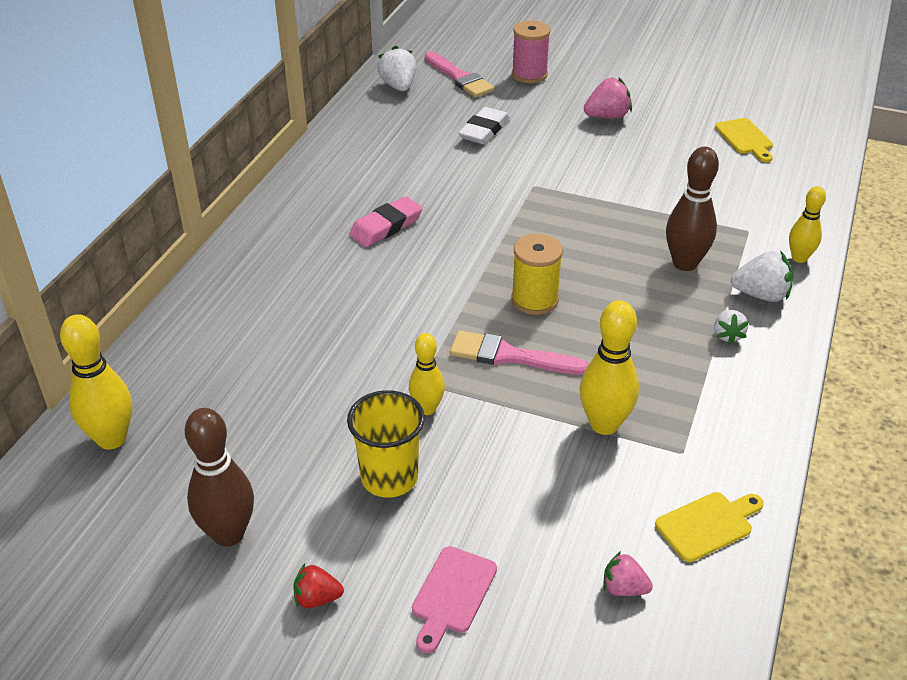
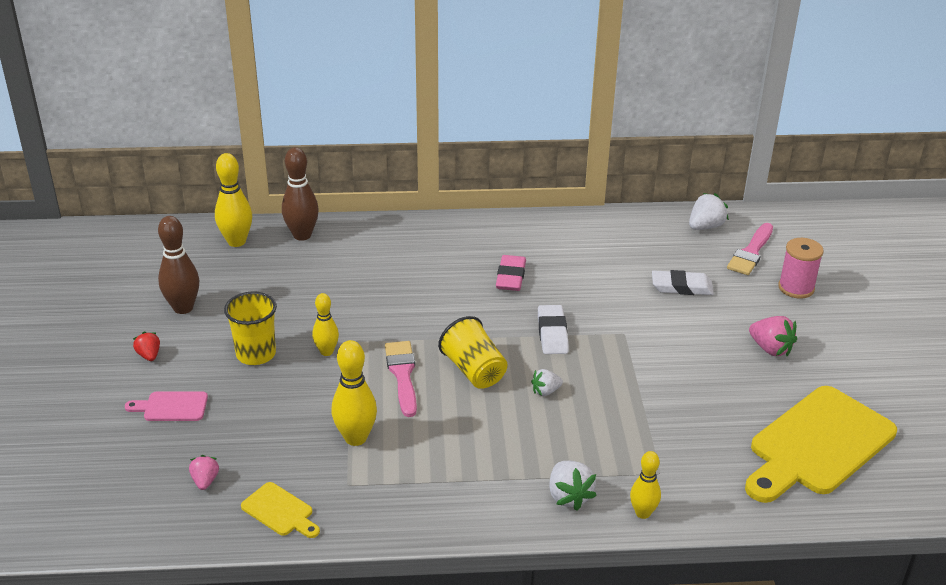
camera: 65 degrees right, 5 degrees down
(386, 226) = (510, 277): pink eraser -> pink eraser turned 75 degrees clockwise
(505, 229) = (552, 333): none -> white eraser
(534, 300) = (474, 371): yellow spool -> yellow cup
(685, 263) = (580, 442): brown bowling pin -> brown bowling pin (302, 235)
(727, 335) = (500, 485): white strawberry -> white strawberry (545, 391)
(745, 139) = (817, 444): yellow cutting board -> yellow cutting board, size x2.26

